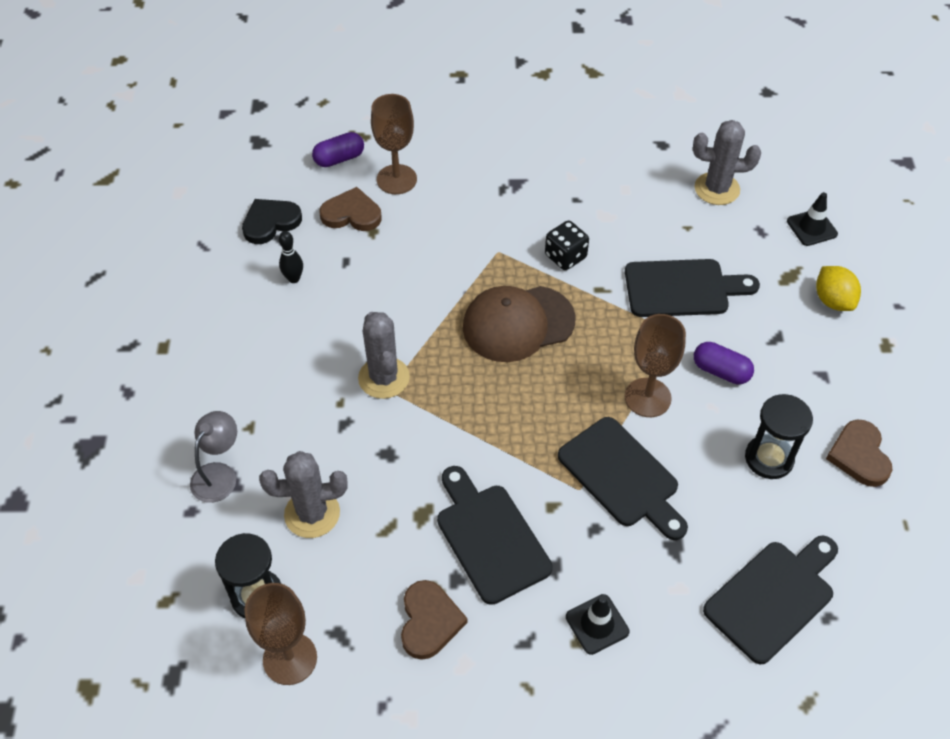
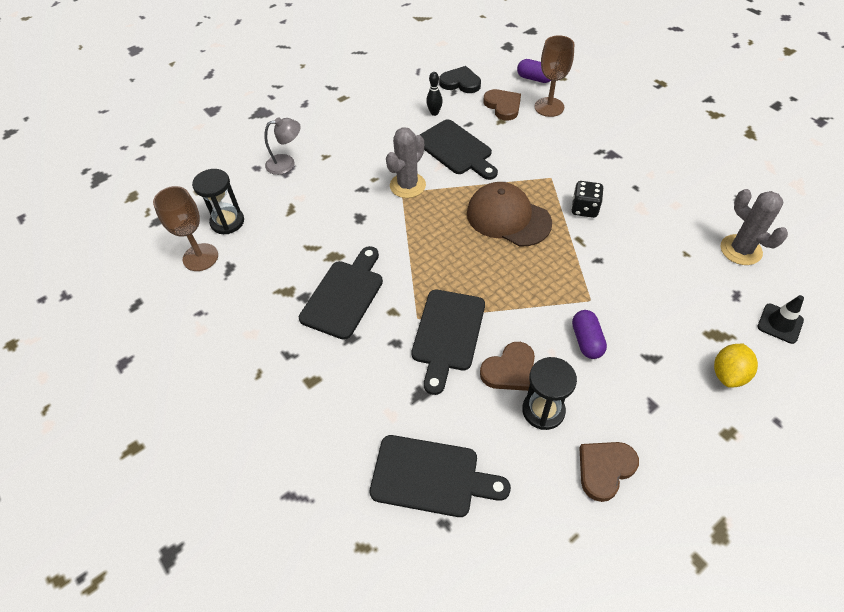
camera: 55 degrees right, 0 degrees up
(312, 514) = (294, 212): grey cactus -> none
(429, 621) = (267, 301): brown heart -> brown heart (509, 370)
(597, 624) = (328, 384): black traffic cone -> none
(647, 397) = (521, 313): brown goblet -> none
(682, 288) = (630, 280): black cutting board -> black cutting board (456, 149)

